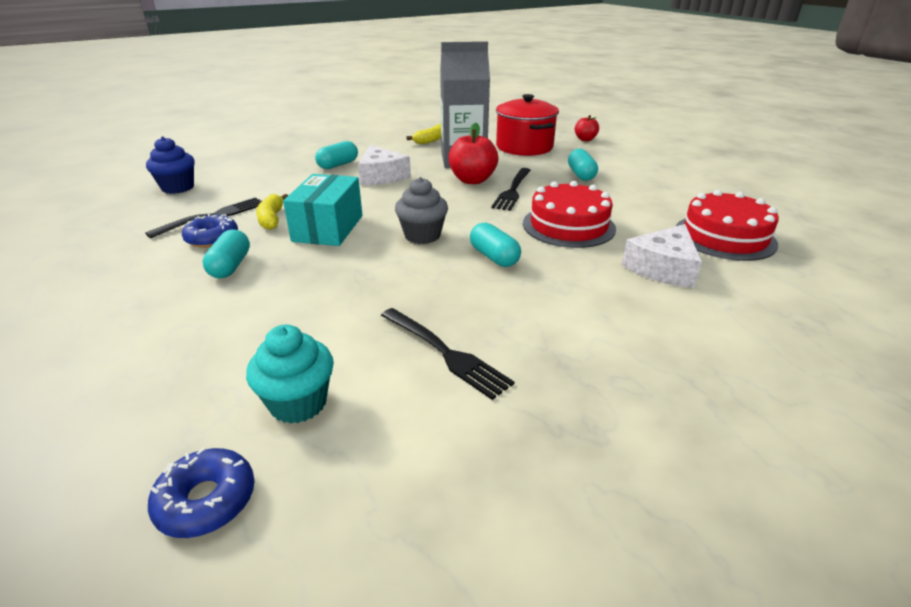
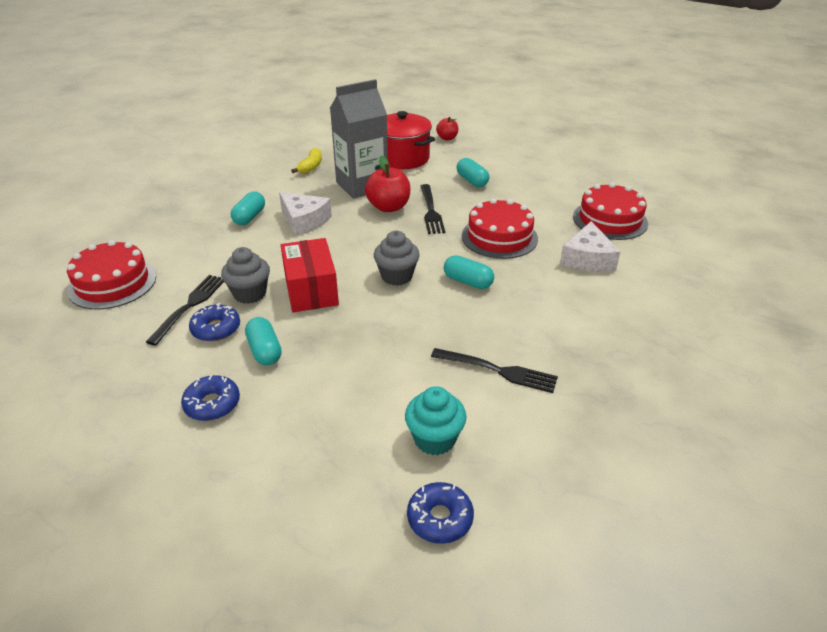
camera: 25 degrees left, 5 degrees up
(134, 297) = (212, 404): none -> blue donut
(178, 188) = (112, 283): blue cupcake -> red cake
(272, 219) = (250, 294): yellow banana -> grey cupcake
(328, 228) = (311, 290): turquoise box -> red box

